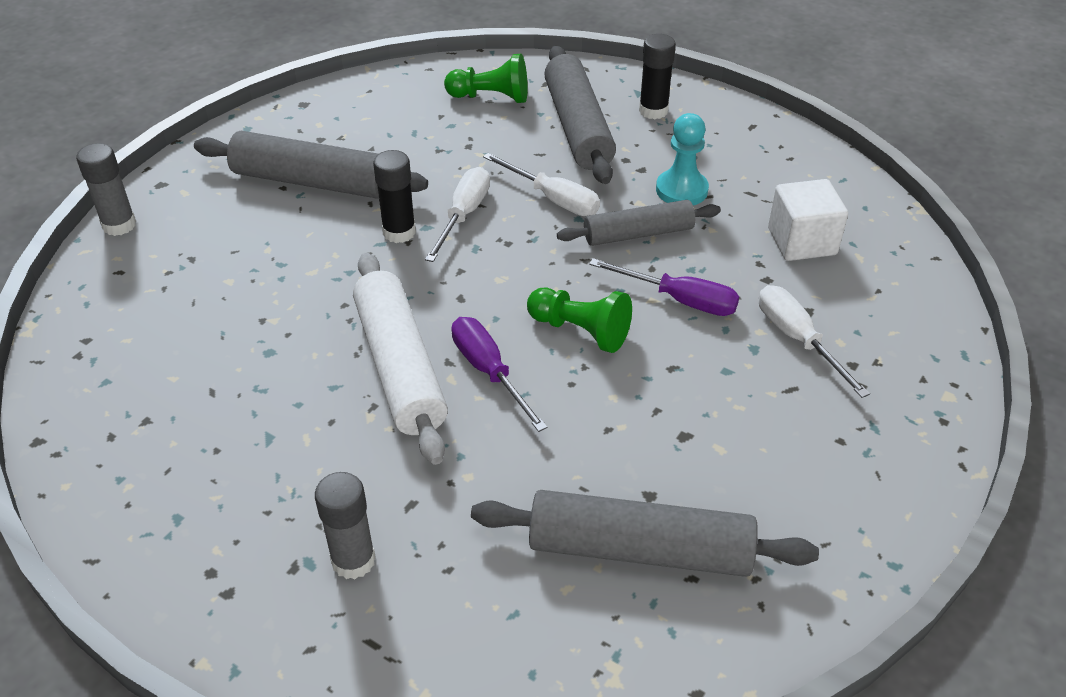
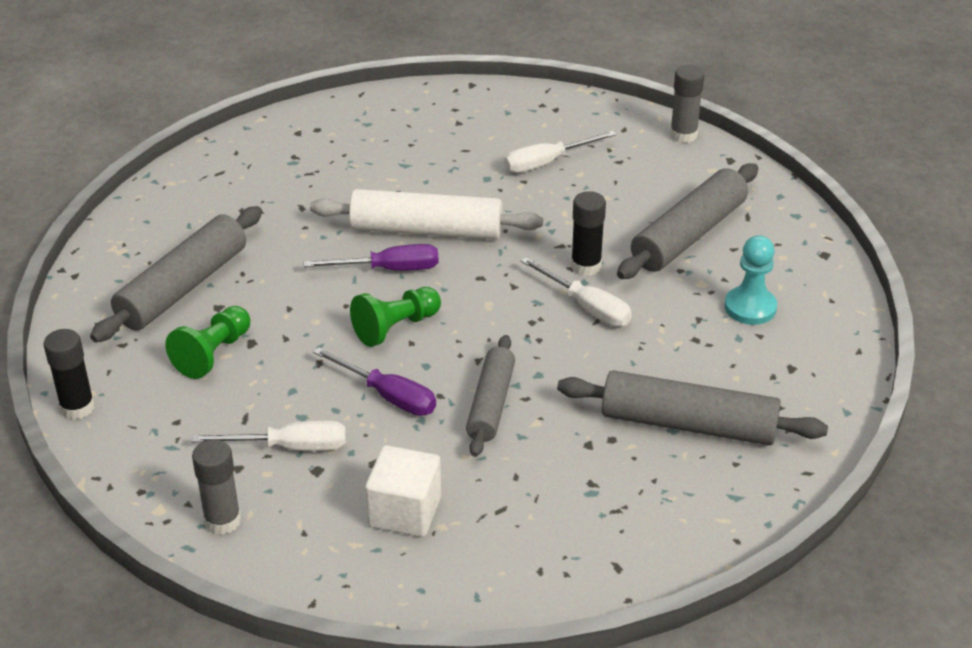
camera: 115 degrees right, 5 degrees down
(353, 560) = (279, 177): grey glue stick -> grey glue stick (222, 520)
(491, 97) = (778, 379): green pawn -> green pawn (213, 354)
(553, 199) = (576, 367): white screwdriver -> white screwdriver (546, 163)
(653, 111) = (690, 494): black glue stick -> black glue stick (77, 407)
(680, 300) = (388, 396): purple screwdriver -> purple screwdriver turned 105 degrees counterclockwise
(681, 190) = (537, 459): turquoise pawn -> turquoise pawn (750, 307)

